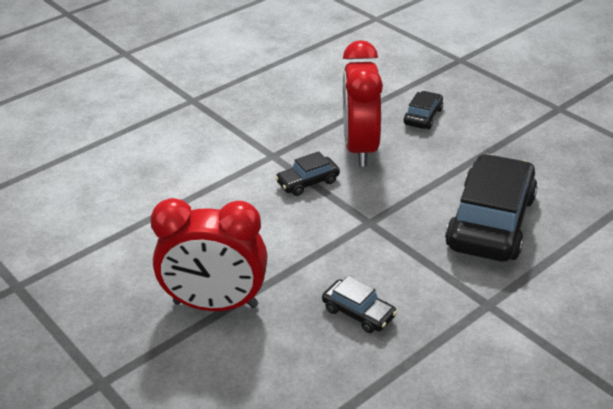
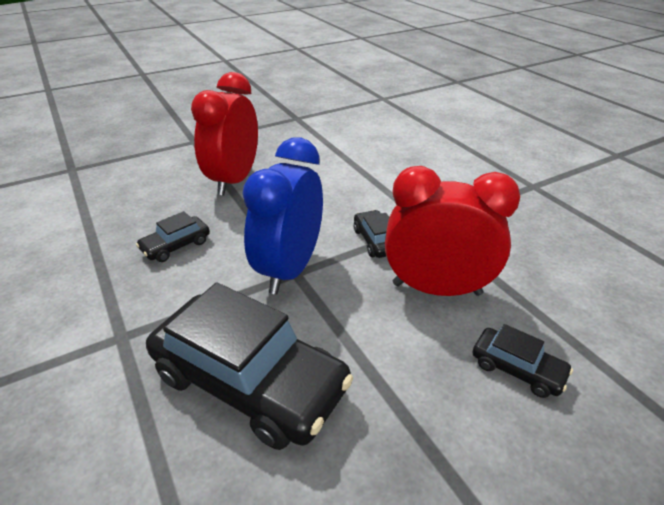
camera: 100 degrees right, 0 degrees up
(365, 226) = (290, 269): none -> blue clock

